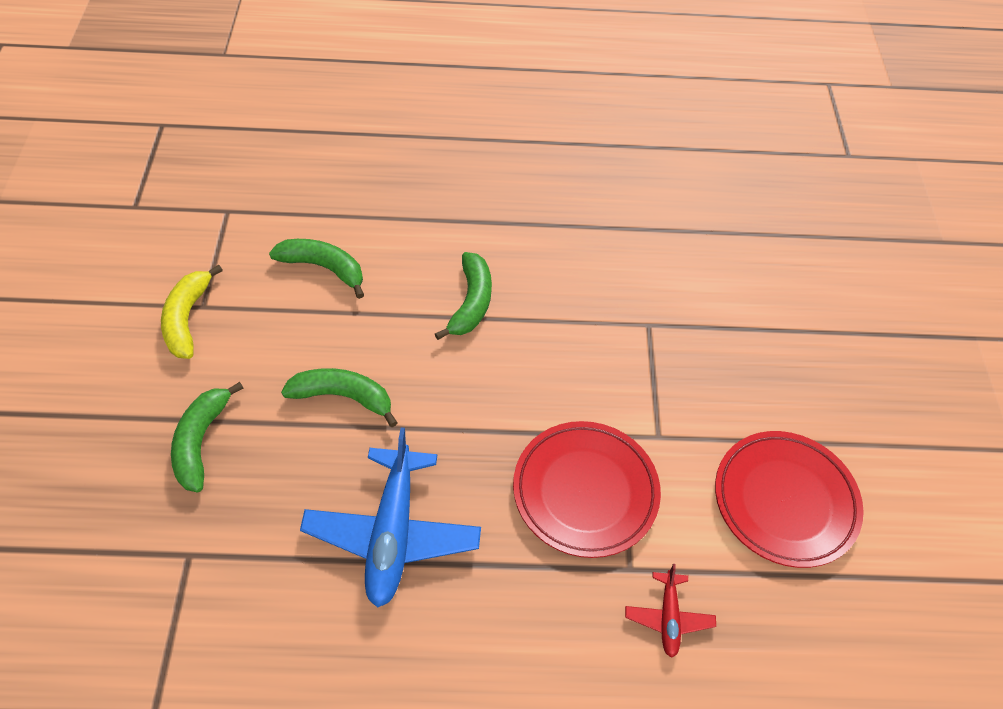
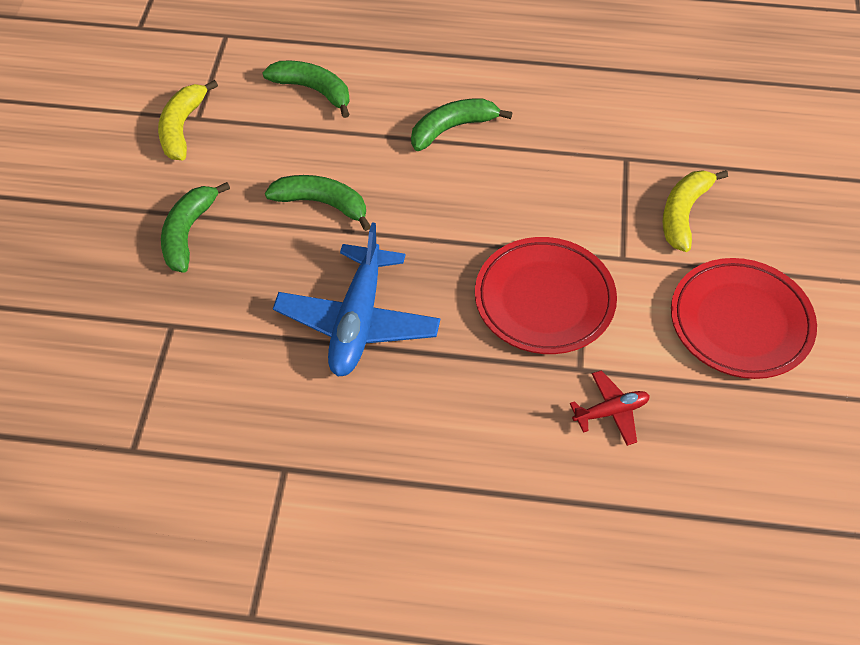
camera: 10 degrees right, 0 degrees up
(471, 302) = (452, 128): green banana -> green banana turned 135 degrees counterclockwise
(668, 617) = (611, 412): red plane -> red plane turned 120 degrees counterclockwise
(713, 382) = (683, 214): none -> yellow banana

